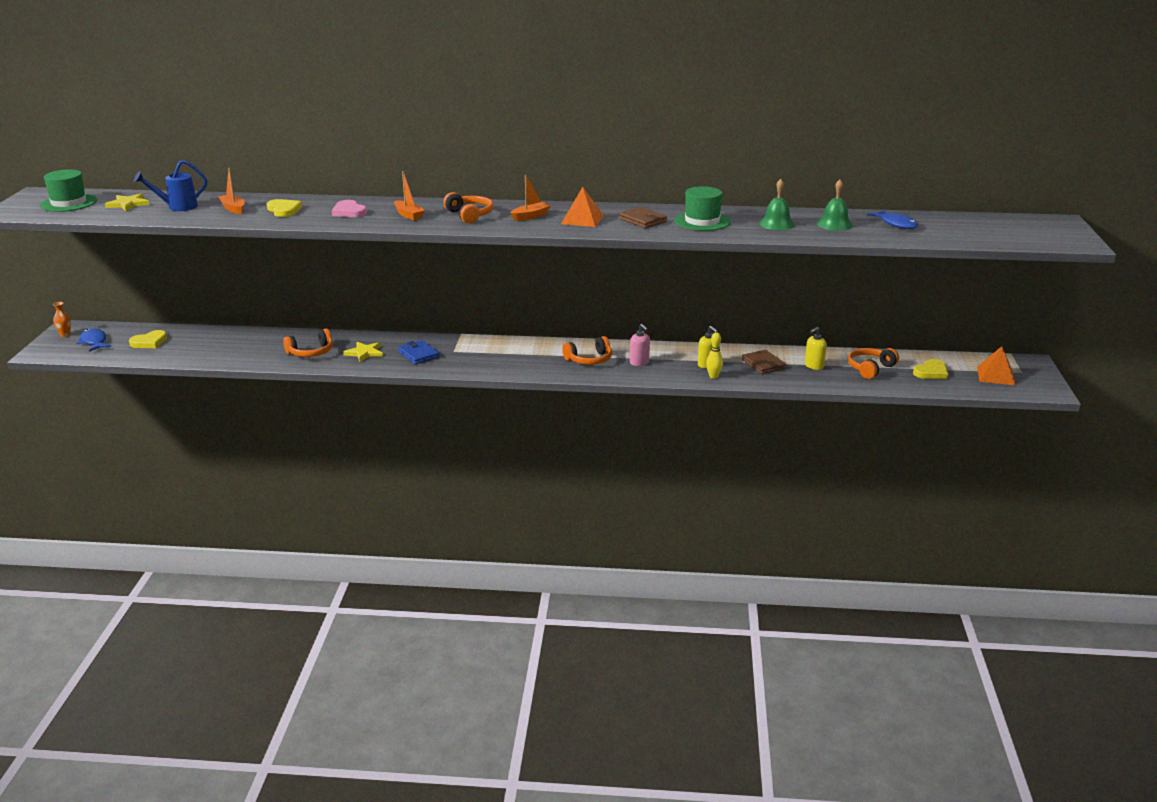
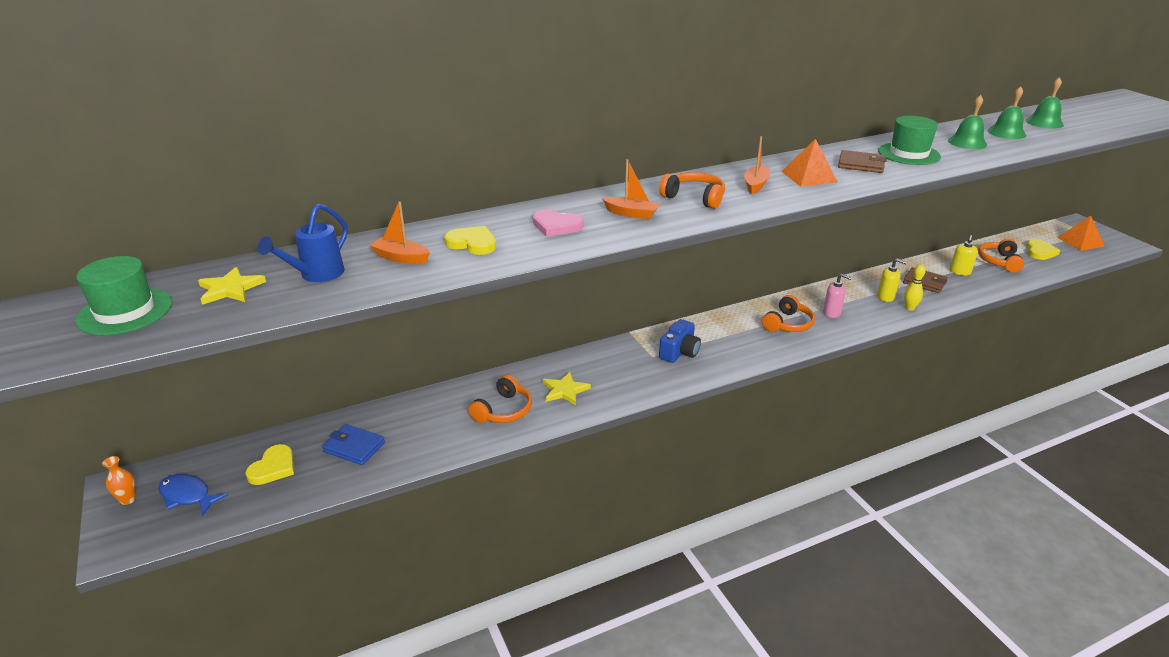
camera: 30 degrees left, 5 degrees up
(418, 355) = (624, 373): blue wallet -> blue wallet (354, 447)
(477, 354) = (679, 352): none -> blue camera
(896, 224) = (1044, 122): blue fish -> green bell

